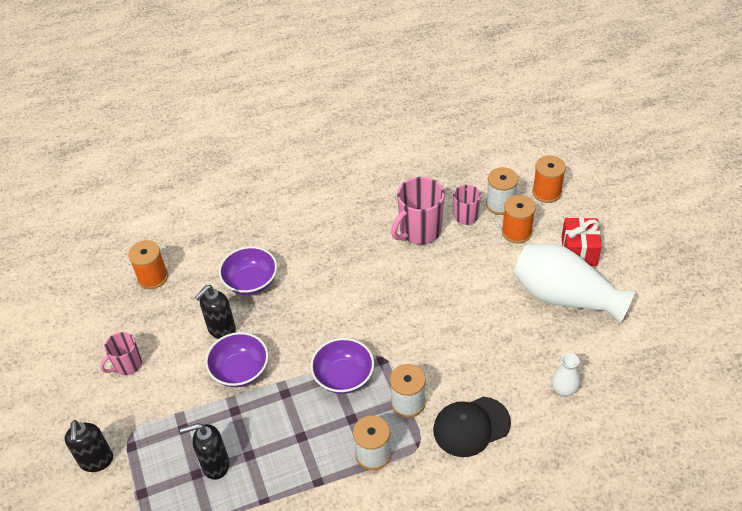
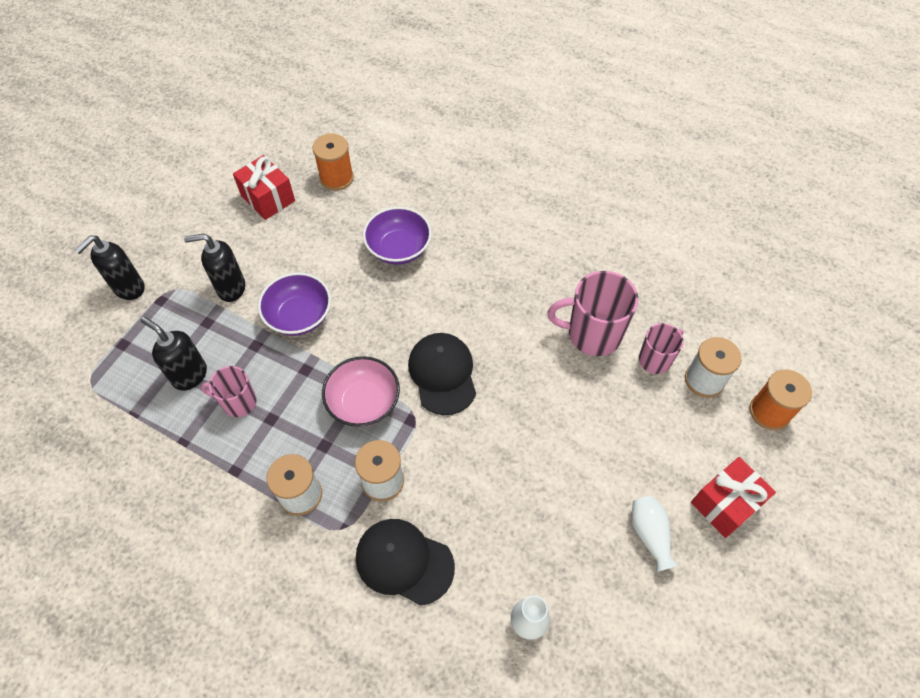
camera: 45 degrees right, 10 degrees up
(121, 327) = (268, 198): none -> red gift
(127, 365) = (235, 233): pink mug -> pink mug (238, 402)
(221, 330) = (328, 268): black soap dispenser -> black soap dispenser (231, 288)
(343, 376) = (364, 402): purple bowl -> pink bowl
(367, 322) = (442, 374): none -> black cap
(516, 232) = (685, 423): orange spool -> none
(565, 297) = (649, 534): white vase -> white vase, size x0.44

